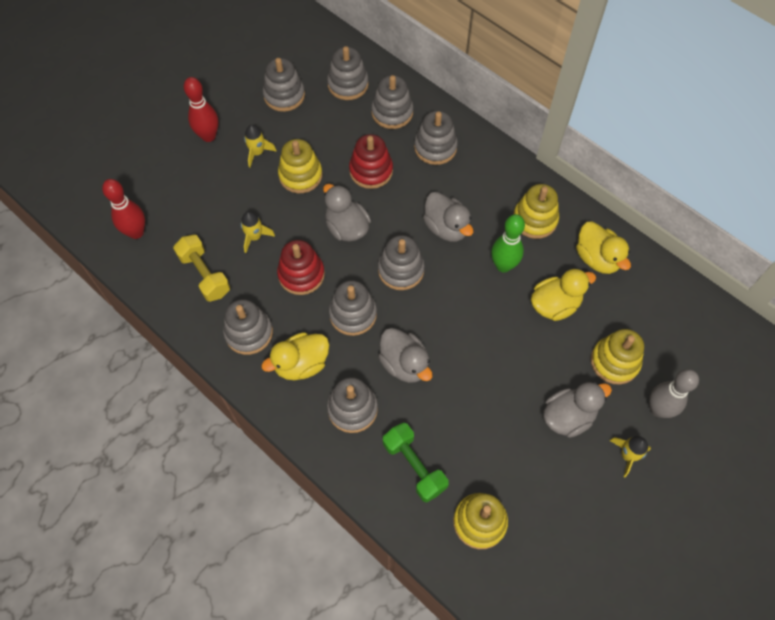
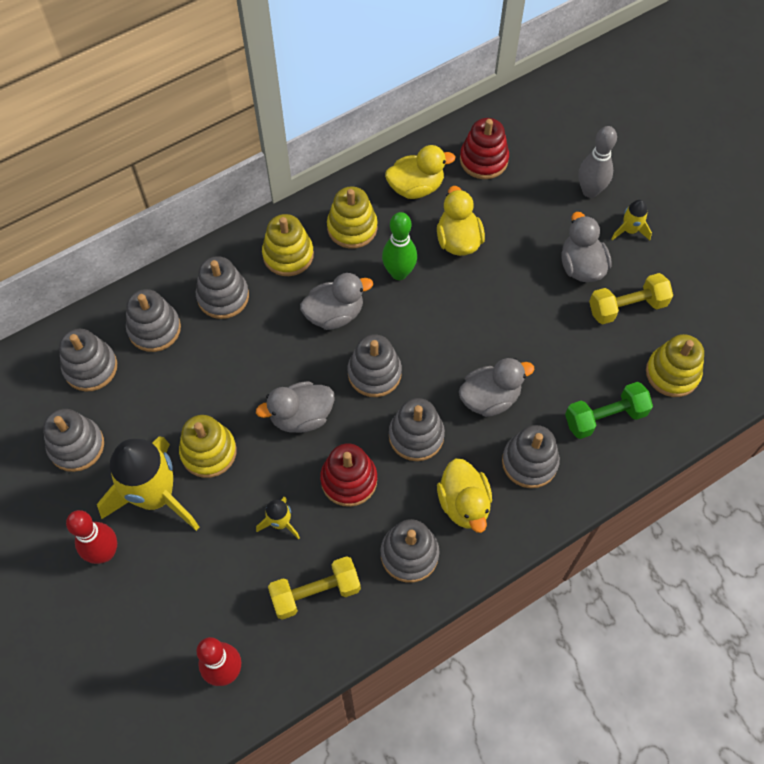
camera: 75 degrees left, 0 degrees up
(257, 153) = (155, 496): yellow rocket -> yellow rocket, size x2.27
(371, 171) = (230, 372): red stacking toy -> red stacking toy (483, 160)
(538, 467) = (627, 307): none -> yellow dumbbell
(614, 361) = (533, 209): yellow stacking toy -> yellow stacking toy (288, 255)

